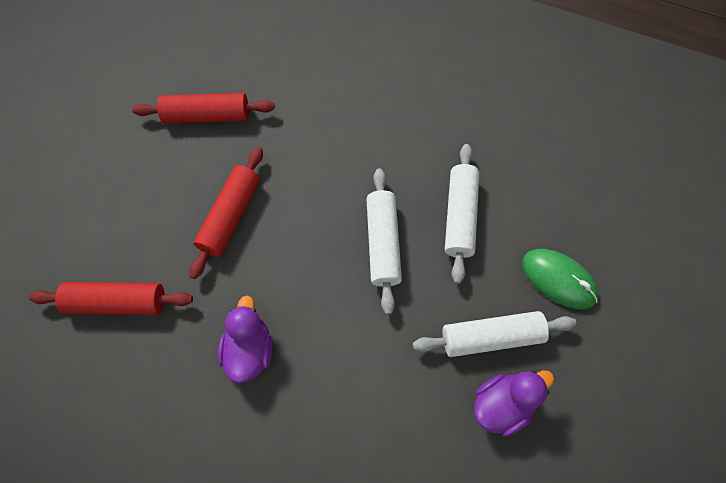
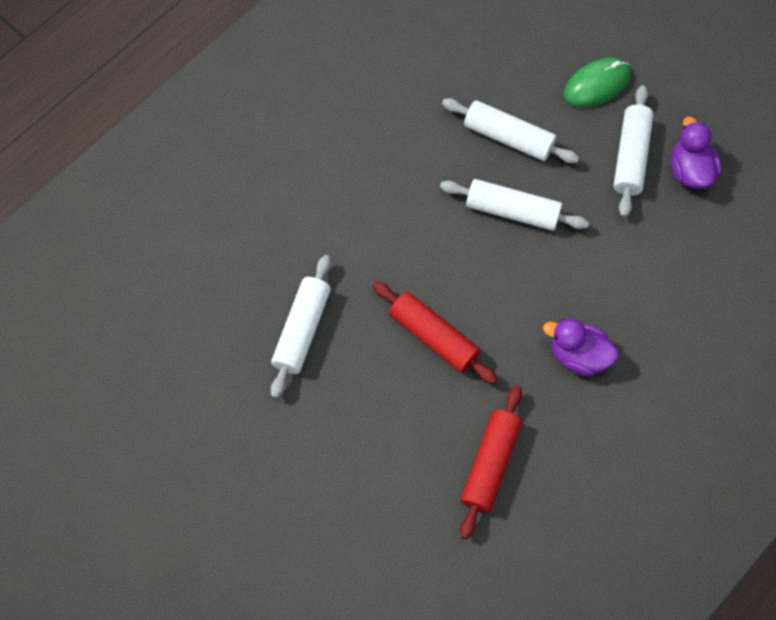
camera: 70 degrees left, 0 degrees up
(207, 115) = (302, 330): red rolling pin -> white rolling pin

